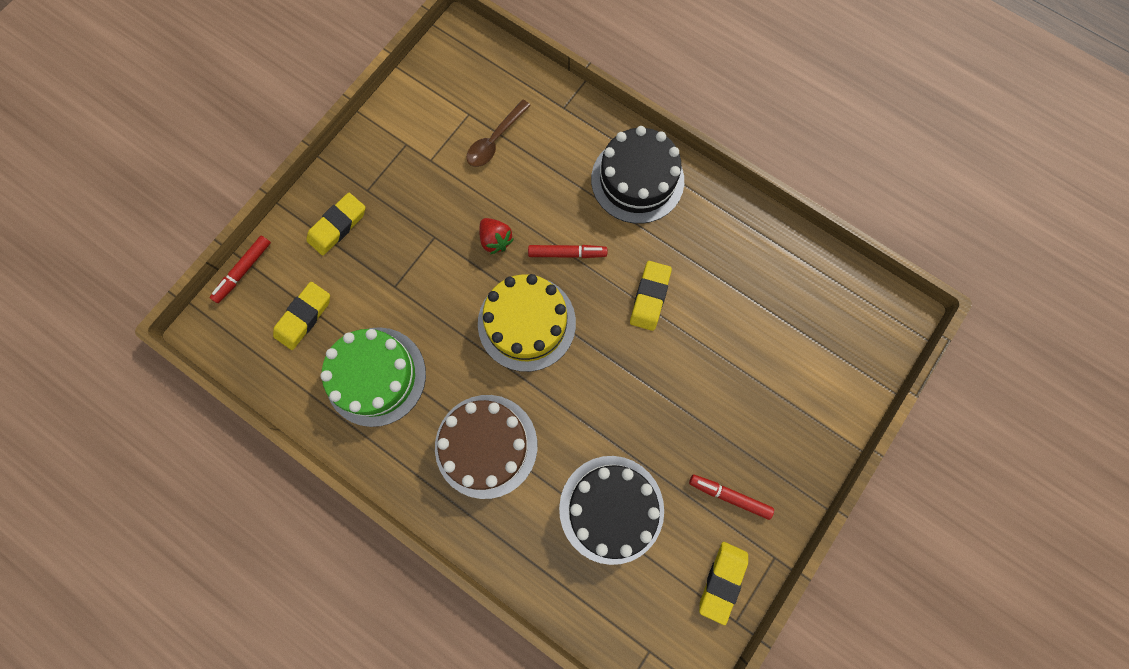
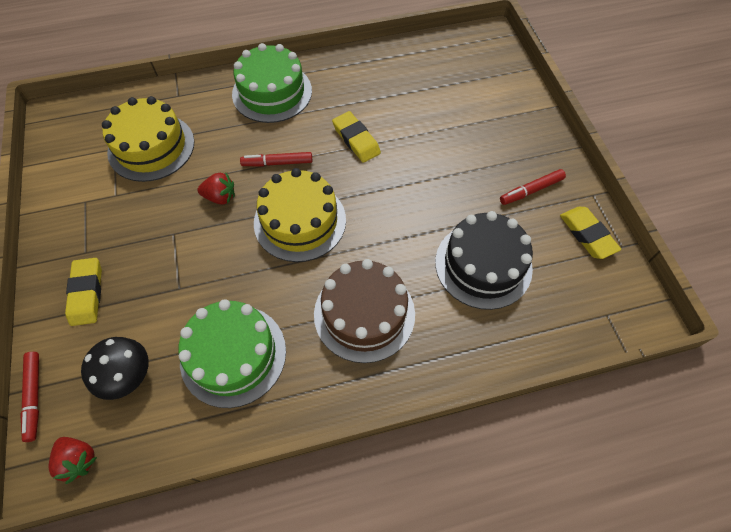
camera: 50 degrees left, 15 degrees down
(228, 343) = (79, 460): none -> red strawberry
(304, 317) = (127, 375): yellow eraser -> black mushroom
(495, 140) = (151, 147): brown spoon -> yellow cake
(567, 253) = (277, 163): red marker -> red marker turned 135 degrees counterclockwise
(637, 180) = (272, 92): black cake -> green cake

